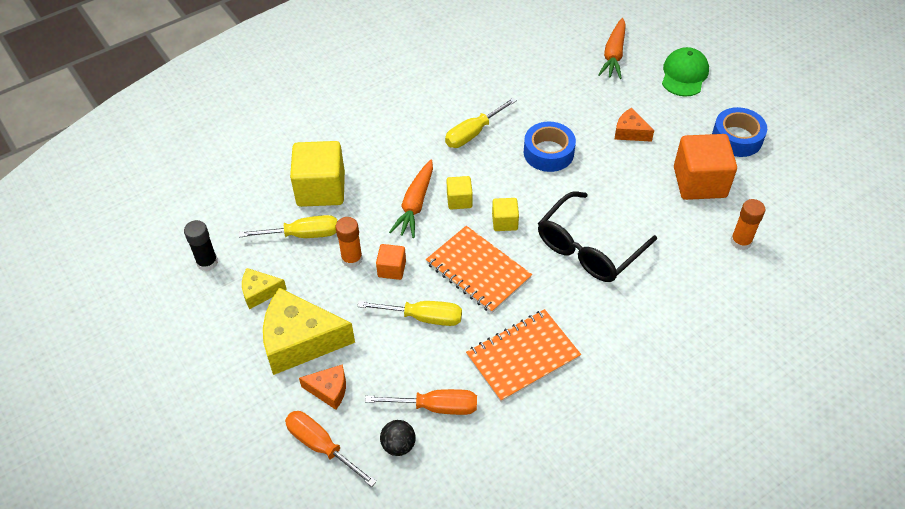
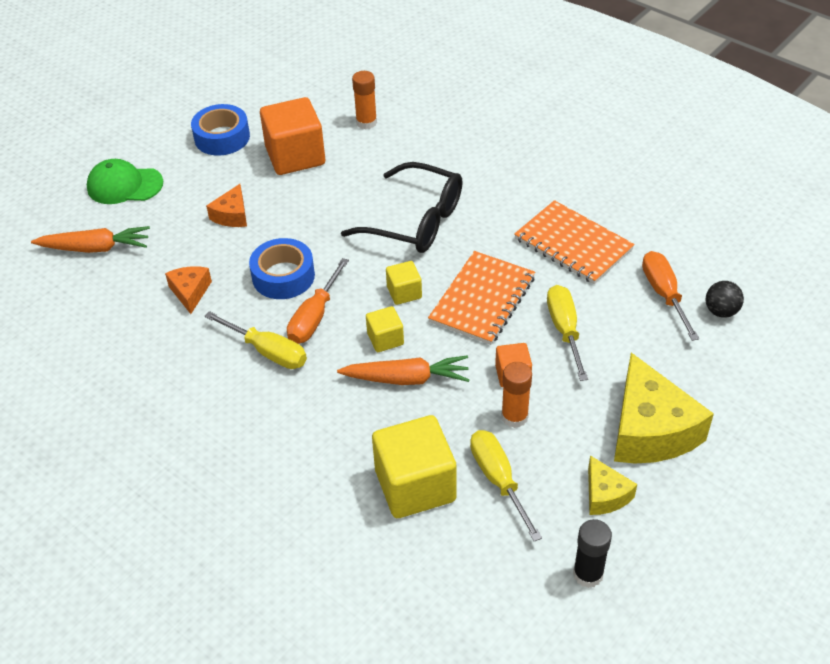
camera: 105 degrees left, 5 degrees down
(322, 446) = (760, 370): orange screwdriver -> orange screwdriver (315, 317)
(329, 390) = (695, 384): orange cheese -> orange cheese (190, 292)

